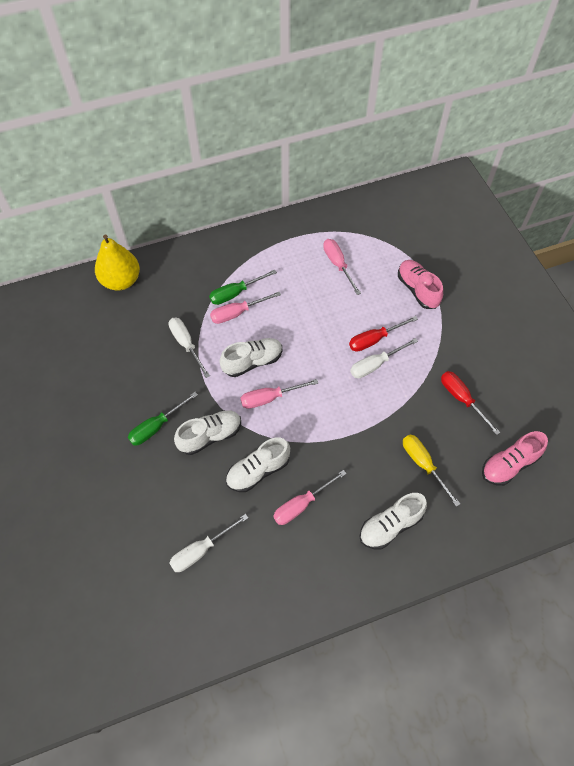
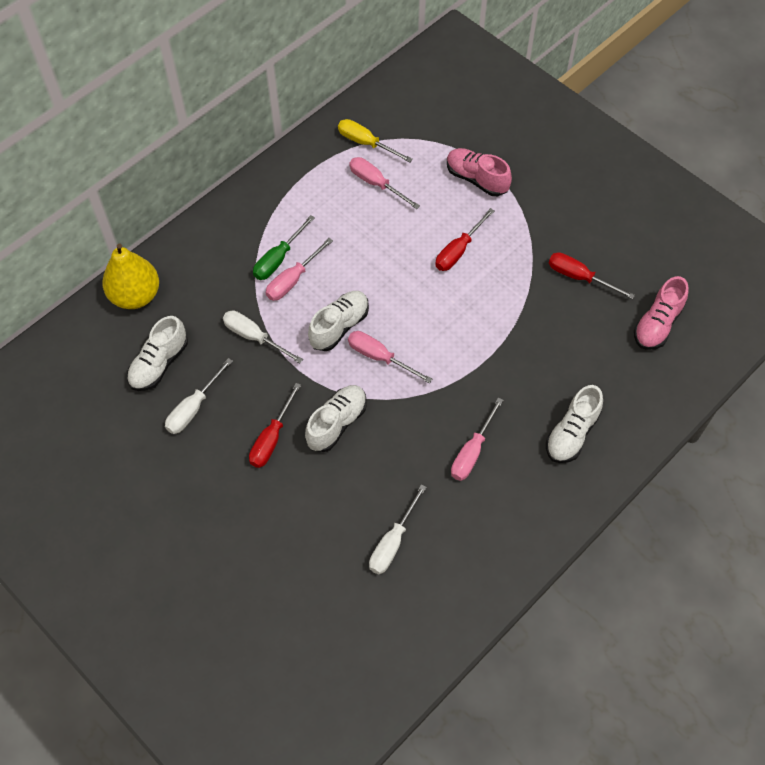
camera: 25 degrees left, 0 degrees up
(156, 426) = (272, 438): green screwdriver -> red screwdriver
(258, 471) = (408, 437): white shoe -> white shoe (159, 364)
(270, 398) = (379, 357): pink screwdriver -> pink screwdriver turned 75 degrees clockwise
(375, 364) = (473, 277): white screwdriver -> white screwdriver (193, 408)
(423, 464) = (574, 359): yellow screwdriver -> yellow screwdriver (366, 143)

